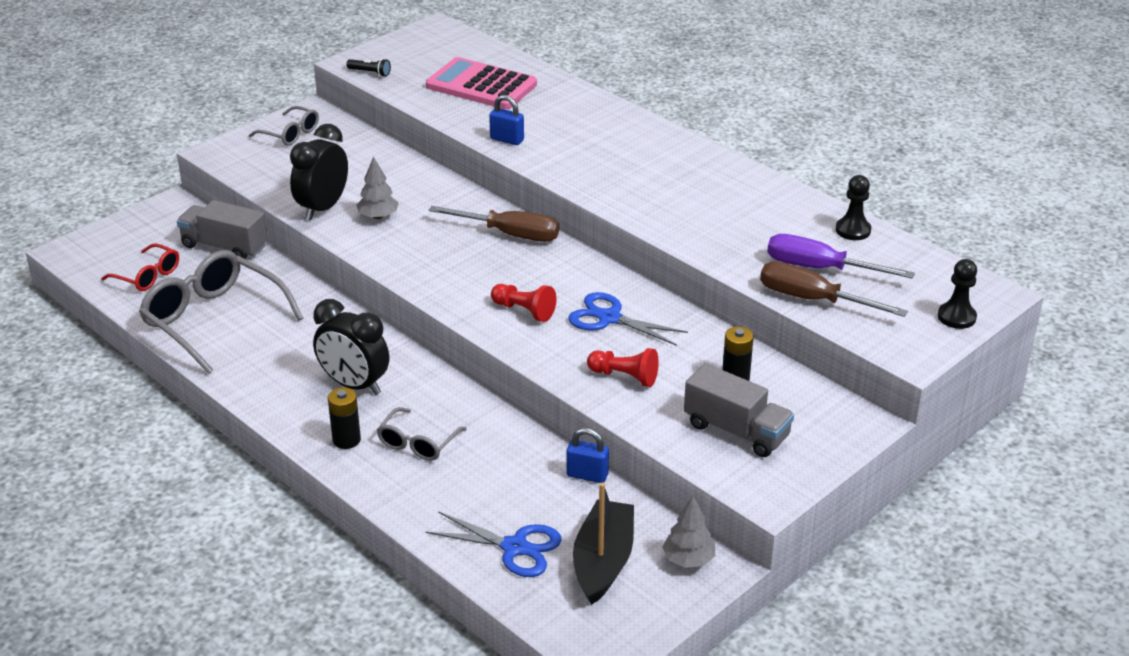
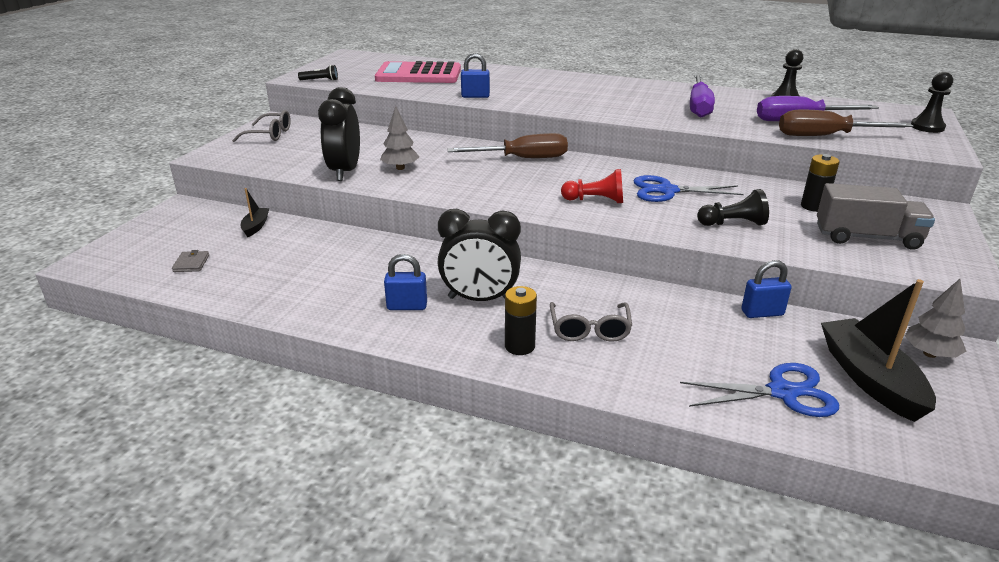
camera: 25 degrees left, 5 degrees down
(147, 276) = (191, 263): red glasses -> grey wallet
(214, 320) = (291, 282): grey glasses -> none
(225, 246) = (256, 226): grey truck -> black boat
(289, 374) = (407, 306): none -> blue padlock
(625, 376) = (733, 224): red pawn -> black pawn
(733, 217) = (699, 107): none -> purple screwdriver

